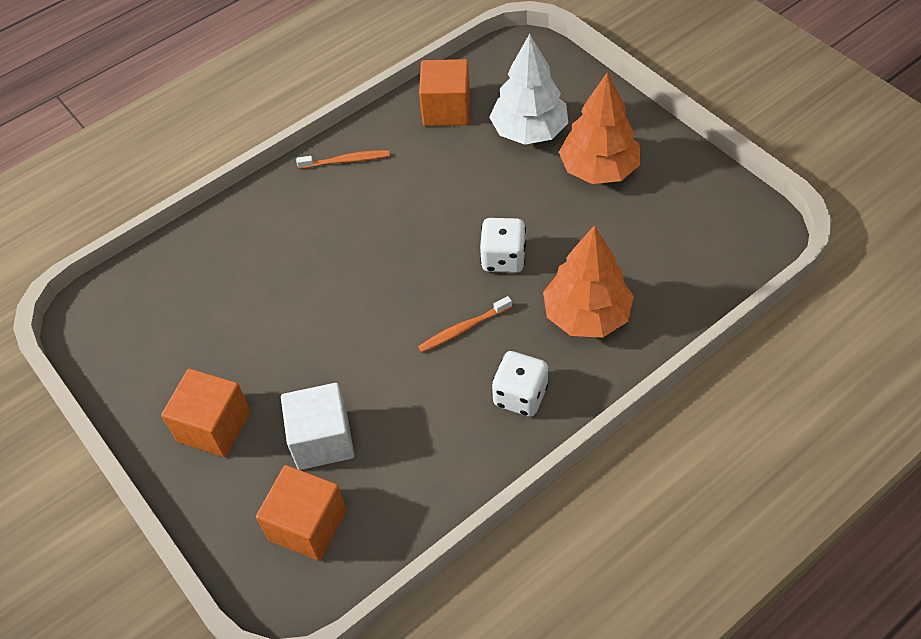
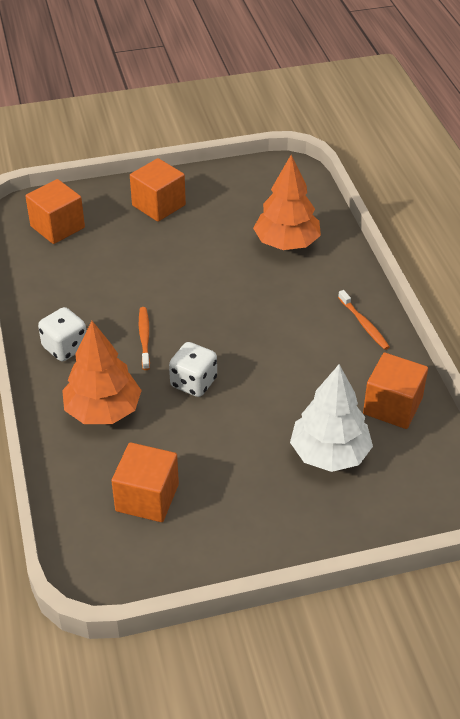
camera: 110 degrees right, 10 degrees down
(322, 440) = (110, 247): white cube -> none
(346, 161) = (364, 324): orange toothbrush -> orange toothbrush turned 45 degrees counterclockwise
(598, 169) = (250, 484): orange tree -> orange tree (286, 243)
(663, 232) = (147, 497): none -> orange cube

